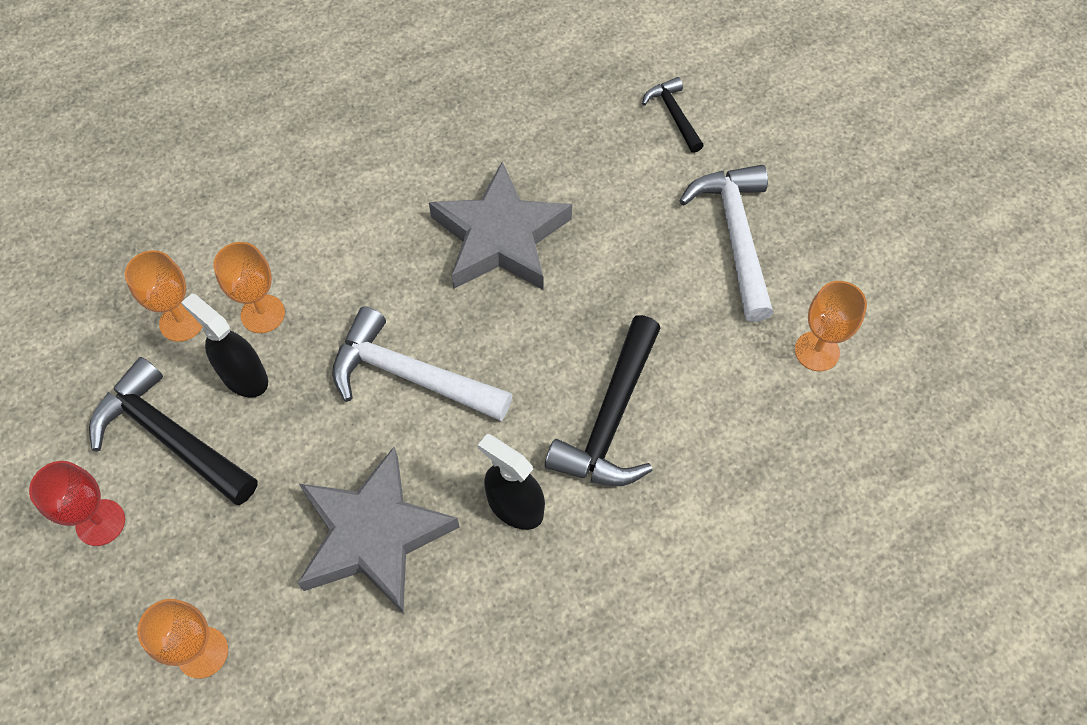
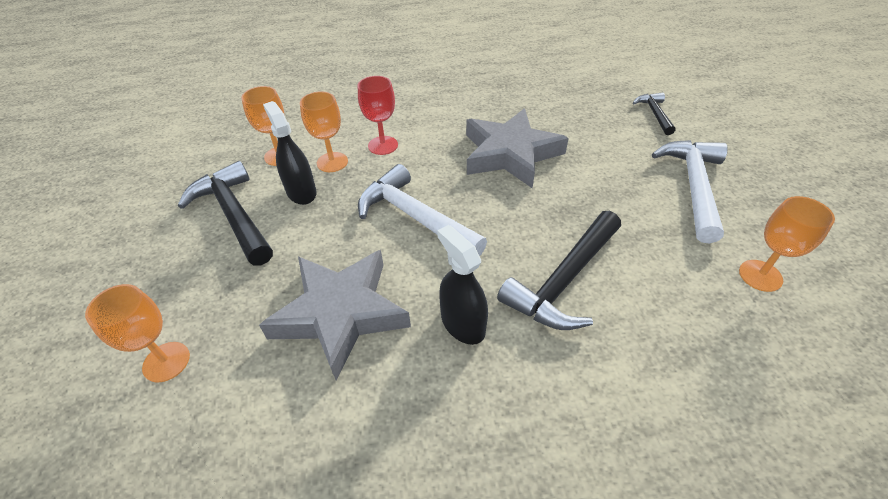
camera: 20 degrees right, 15 degrees down
(100, 522) = (157, 253): red goblet -> red goblet (383, 145)

